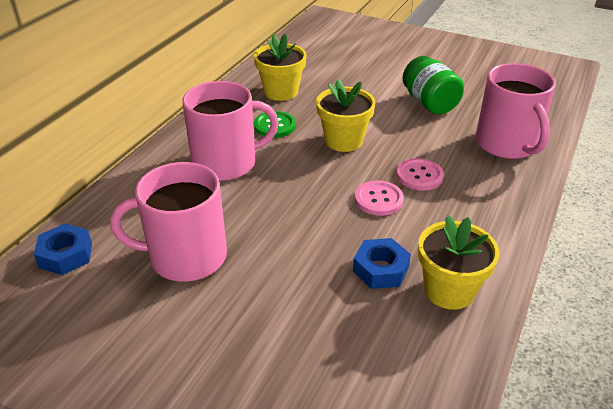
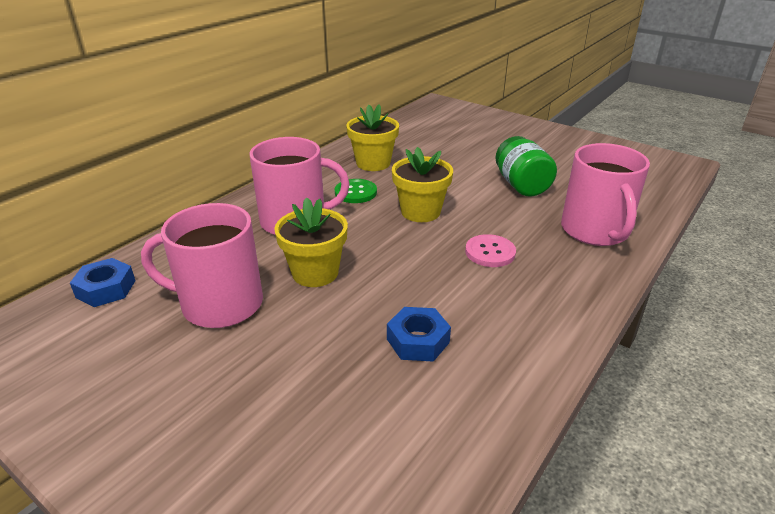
camera: 10 degrees right, 5 degrees down
(378, 199) = (438, 271): pink button -> none
(449, 290) = (488, 372): yellow flower pot -> yellow flower pot (315, 273)

